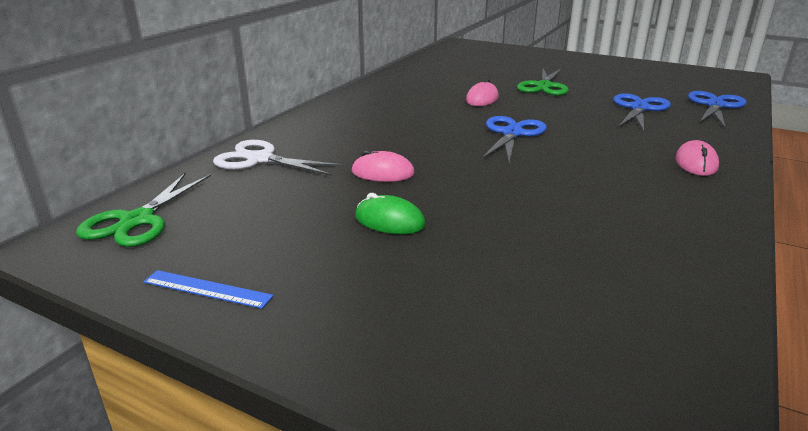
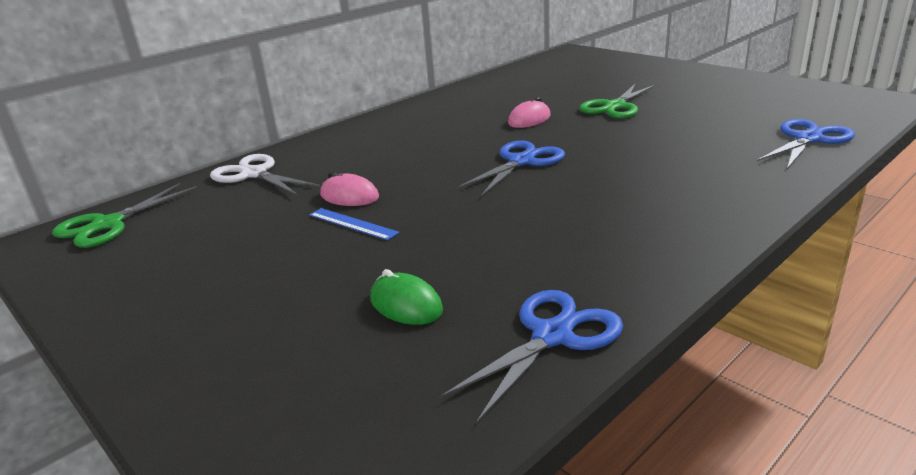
camera: 20 degrees right, 0 degrees up
(207, 289) = (105, 292): blue ruler -> blue ruler (352, 224)
(389, 221) = (309, 246): green mouse -> green mouse (406, 304)
(639, 108) = (703, 139): blue scissors -> blue scissors (552, 336)
(696, 163) = (700, 211): pink mouse -> none

